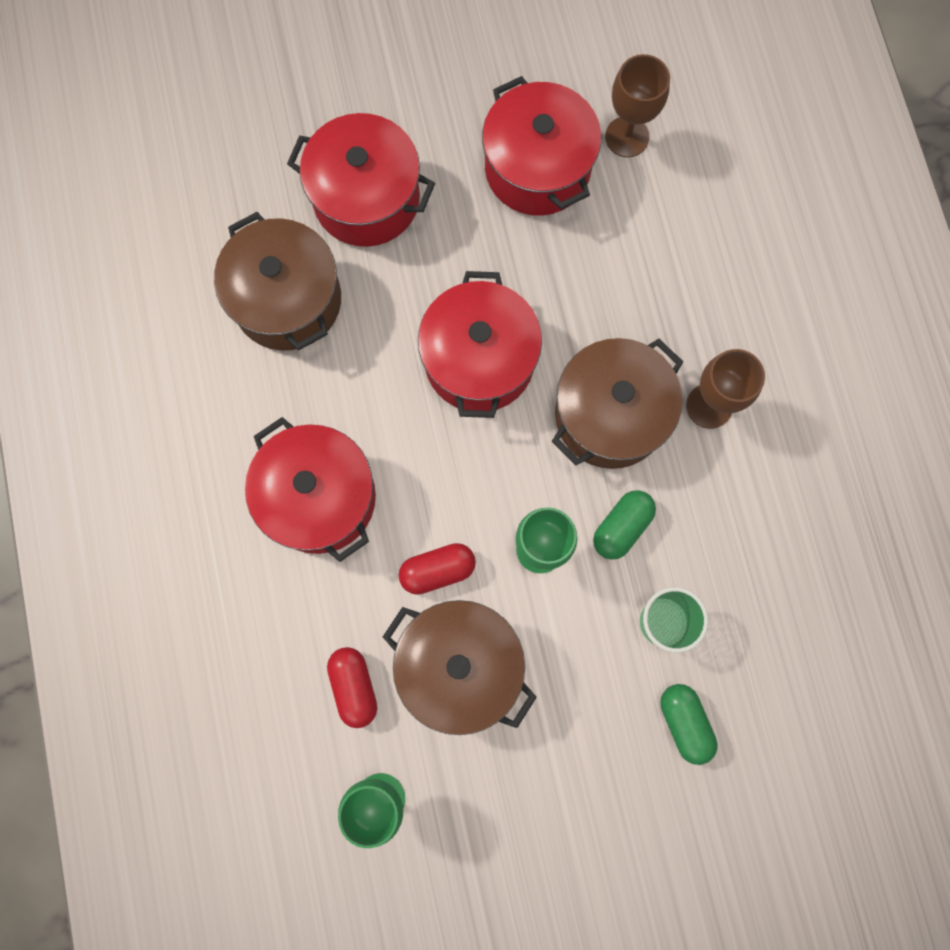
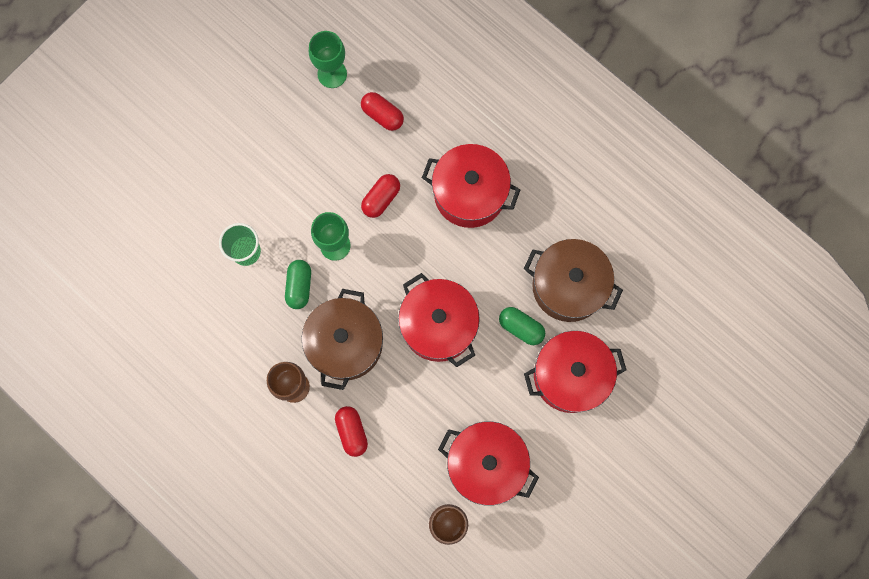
camera: 145 degrees right, 0 degrees up
(460, 666) = (336, 160): brown pot -> none
(672, 306) = (352, 432): none -> red capsule
(684, 722) = (203, 209): green capsule -> green capsule (521, 327)

